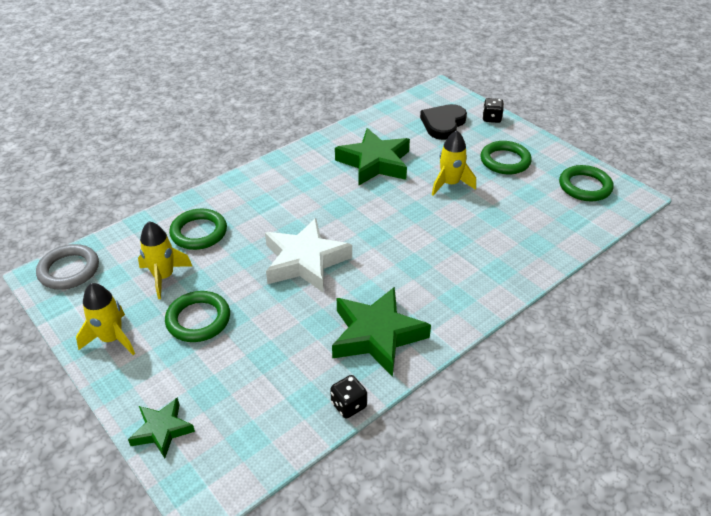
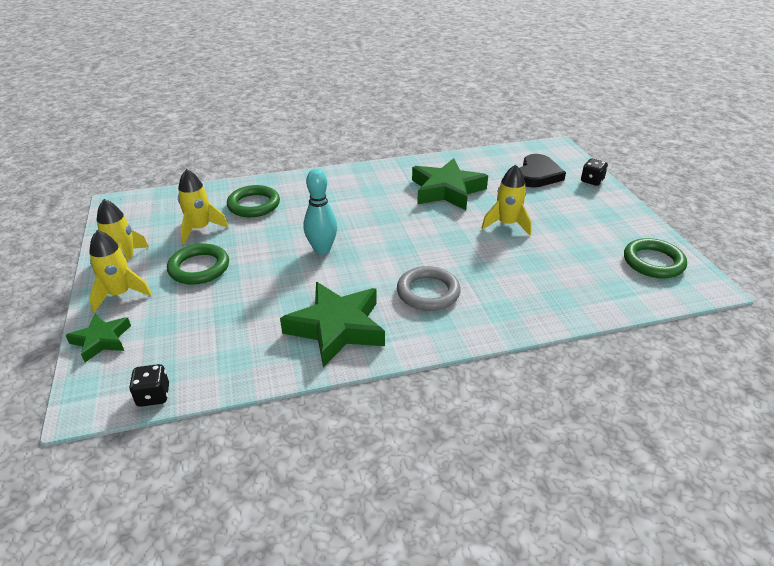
camera: 25 degrees right, 5 degrees down
(69, 270) = (137, 205): grey ring -> grey ring (428, 292)
(139, 376) = (120, 294): none -> yellow rocket
(305, 261) = (322, 249): white star -> turquoise bowling pin
(348, 405) = (264, 377): black dice -> black dice (153, 396)
(443, 124) = (537, 175): black heart -> black heart turned 150 degrees clockwise
(505, 161) = (579, 219): green ring -> none

